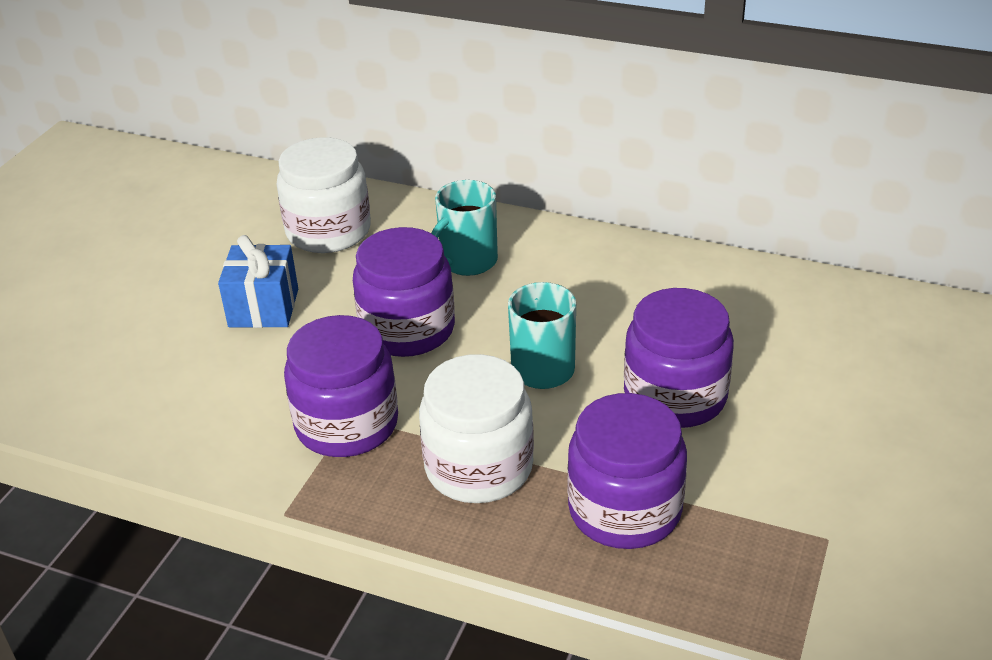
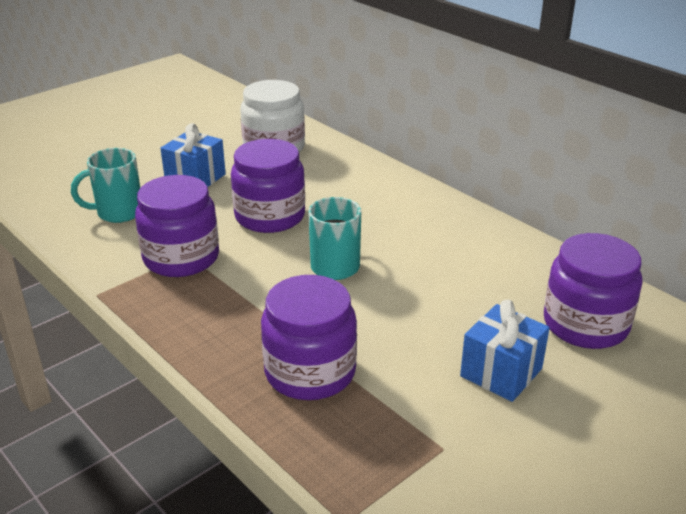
camera: 25 degrees right, 5 degrees down
(467, 262) = (345, 189): turquoise mug -> turquoise mug (118, 213)
(479, 467) = (238, 310): white jar -> none
(675, 396) = (412, 313): purple jar -> purple jar (585, 324)
(817, 431) = (501, 372): none -> blue gift

